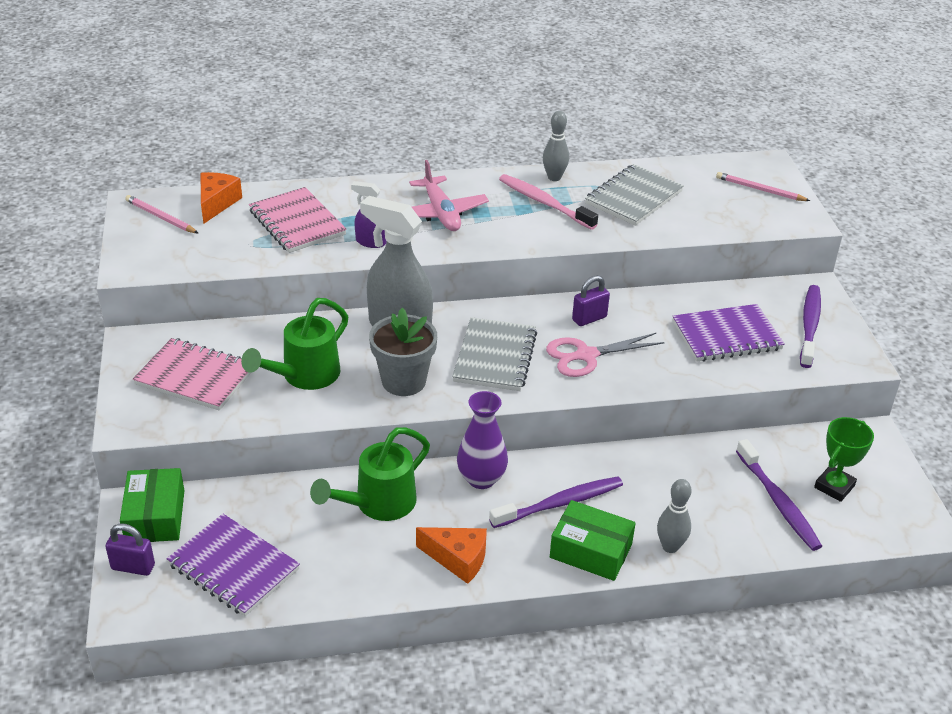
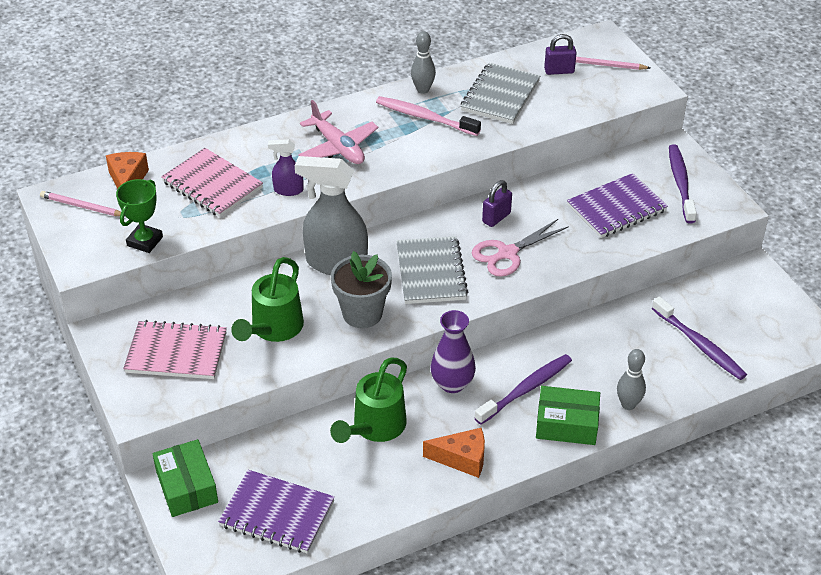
camera: 15 degrees left, 5 degrees up
(133, 567) = (190, 536): purple padlock -> purple padlock (559, 71)
(834, 486) = (738, 320): green trophy -> green trophy (145, 241)

